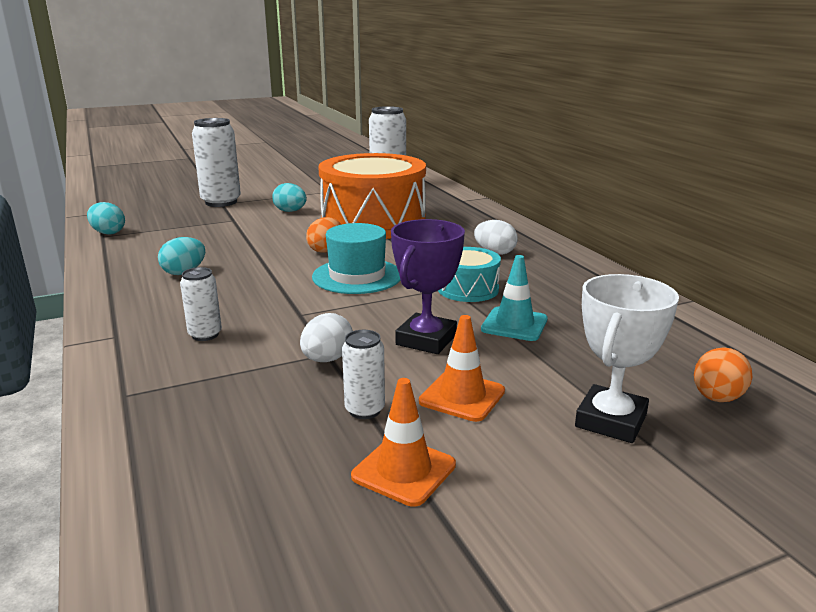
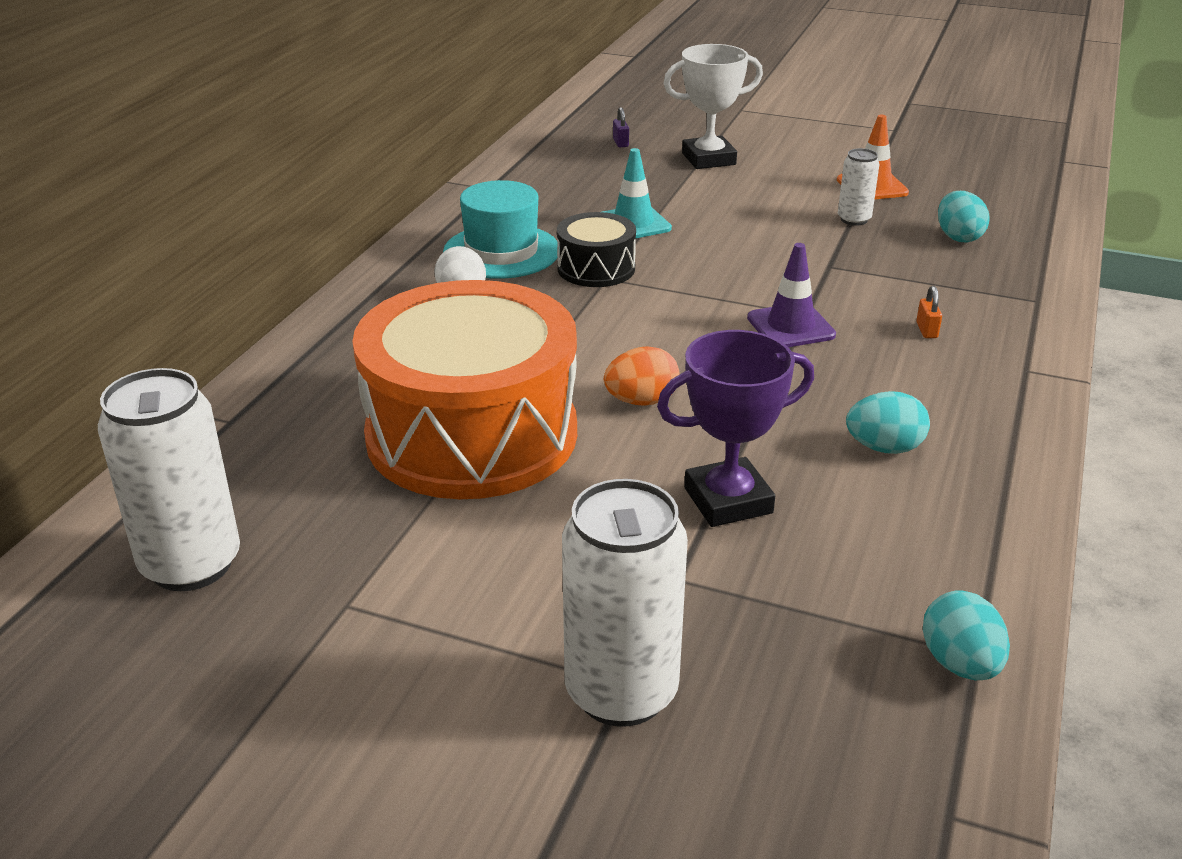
camera: 135 degrees left, 10 degrees up
(205, 335) = (927, 330): white can -> orange padlock
(290, 211) = (540, 551): turquoise egg -> turquoise egg (958, 237)
(299, 304) = (791, 326): none -> purple traffic cone
(327, 359) = (836, 261): white egg -> none
(357, 276) = (675, 336): turquoise hat -> turquoise hat (501, 251)
(426, 340) = (729, 242): purple trophy -> purple trophy (728, 500)
(462, 396) = (774, 201): orange traffic cone -> none
(468, 289) = (596, 268): turquoise drum -> black drum
(717, 398) = (620, 143): orange egg -> purple padlock

